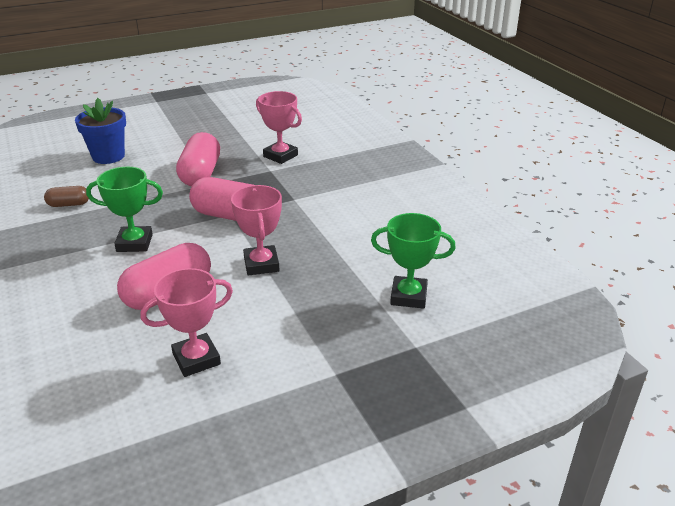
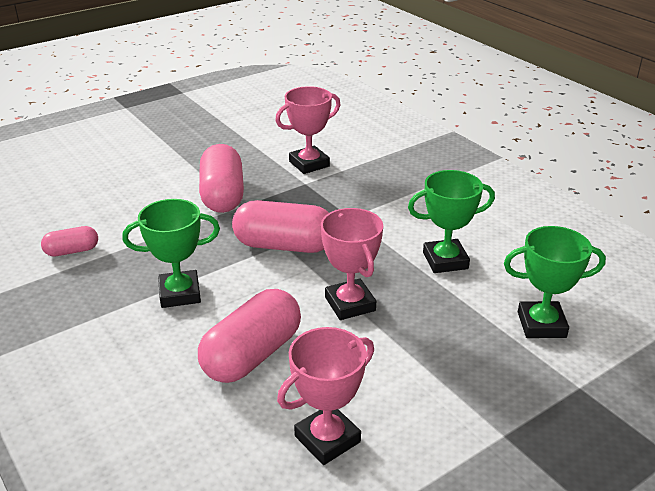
camera: 10 degrees left, 0 degrees up
(69, 204) = (72, 251): brown capsule -> pink capsule
(108, 156) = (96, 183): blue flower pot -> none
(280, 156) = (309, 164): pink trophy -> pink trophy turned 60 degrees counterclockwise
(354, 239) = (445, 260): none -> green trophy

